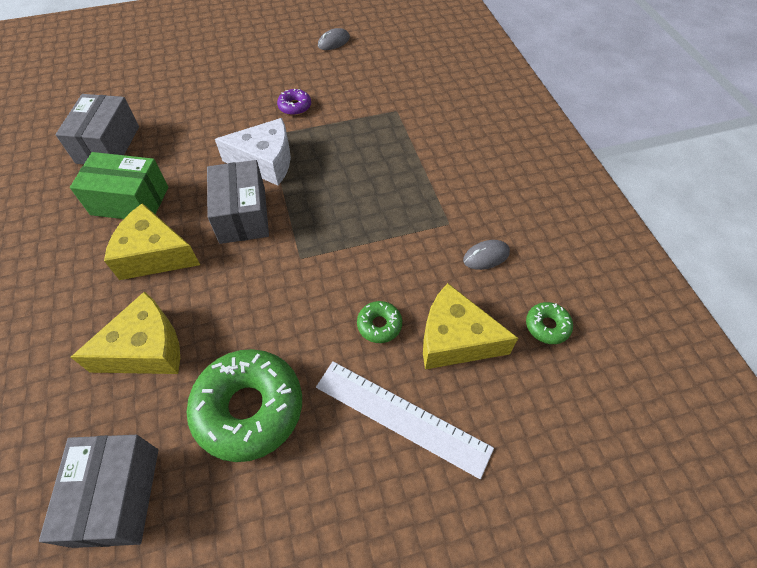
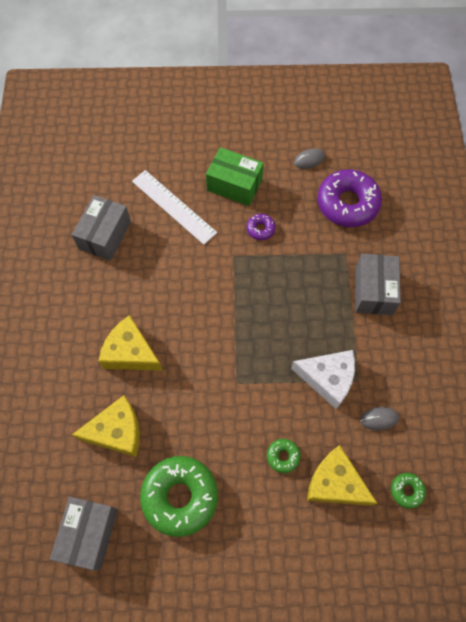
camera: 15 degrees right, 10 degrees up
(130, 201) = (117, 297): green box -> green box (234, 185)
(243, 215) = (200, 332): grey box -> grey box (373, 291)
(265, 162) = (226, 283): white cheese -> white cheese (328, 379)
(385, 69) = (347, 203): none -> purple donut
(401, 417) = (281, 531): white ruler -> white ruler (173, 206)

